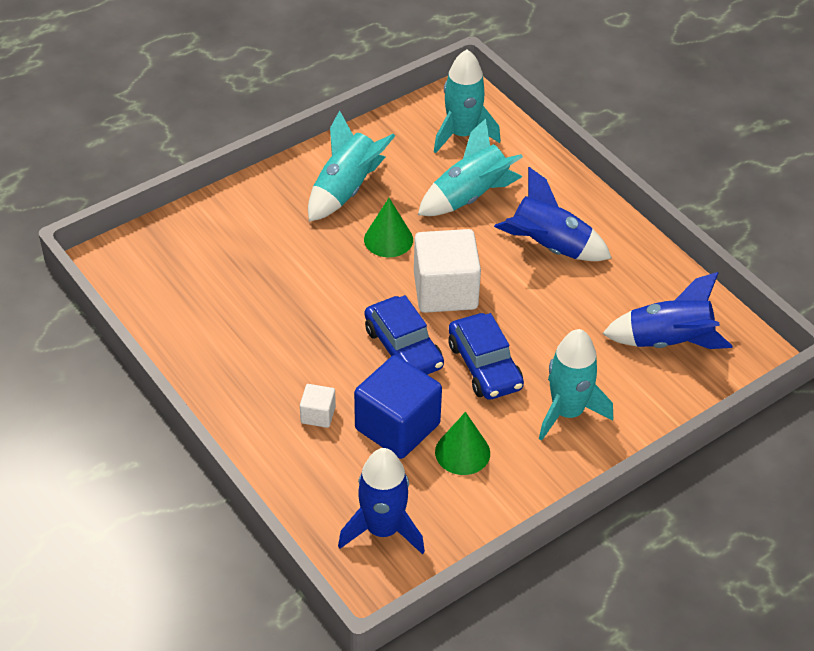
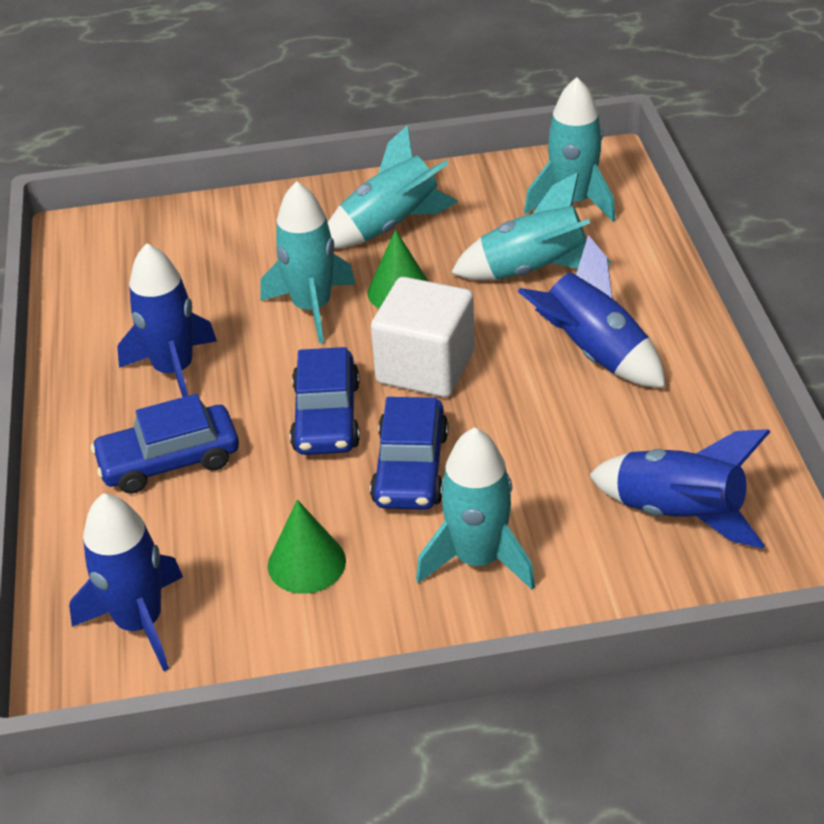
camera: 30 degrees right, 5 degrees down
(270, 348) = (174, 370): none -> blue rocket
(318, 415) = (169, 461): white cube -> blue car
(335, 270) = (312, 308): none -> turquoise rocket
(397, 426) = (251, 505): blue cube -> none

